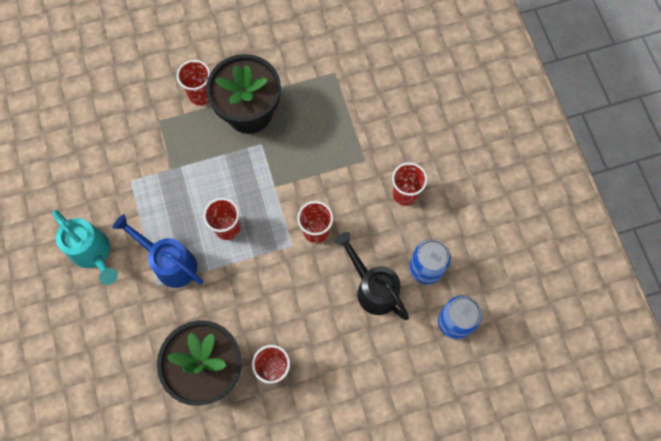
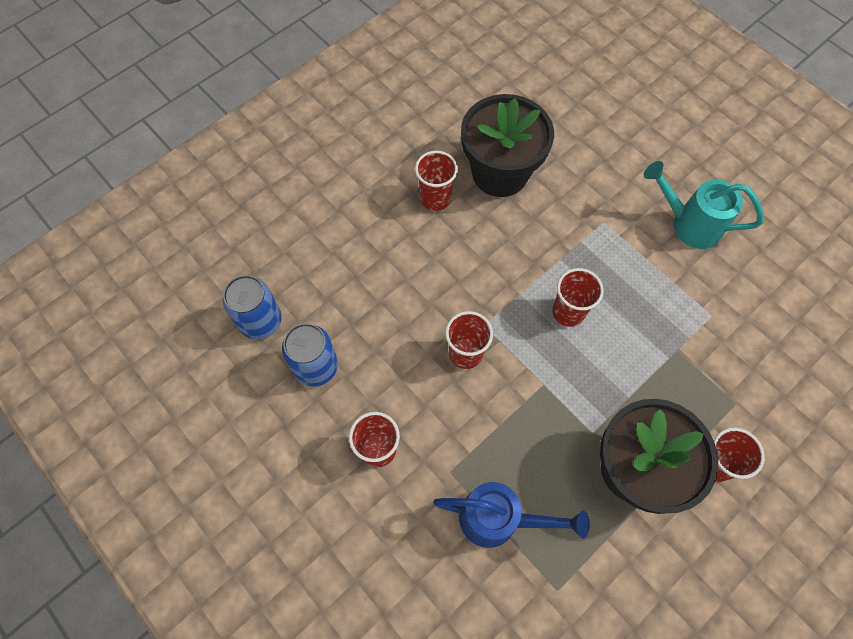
camera: 155 degrees right, 5 degrees down
(170, 263) = (604, 249): blue watering can -> blue watering can (498, 519)
(373, 288) = (369, 318): black watering can -> none

